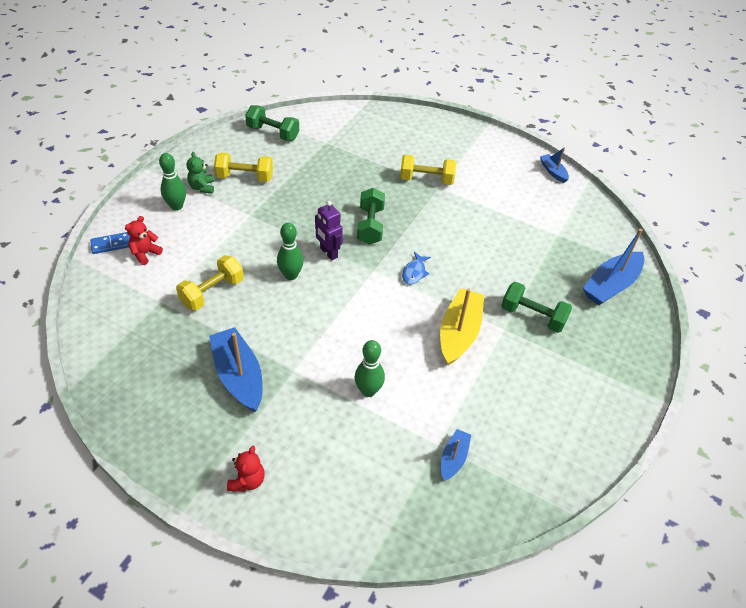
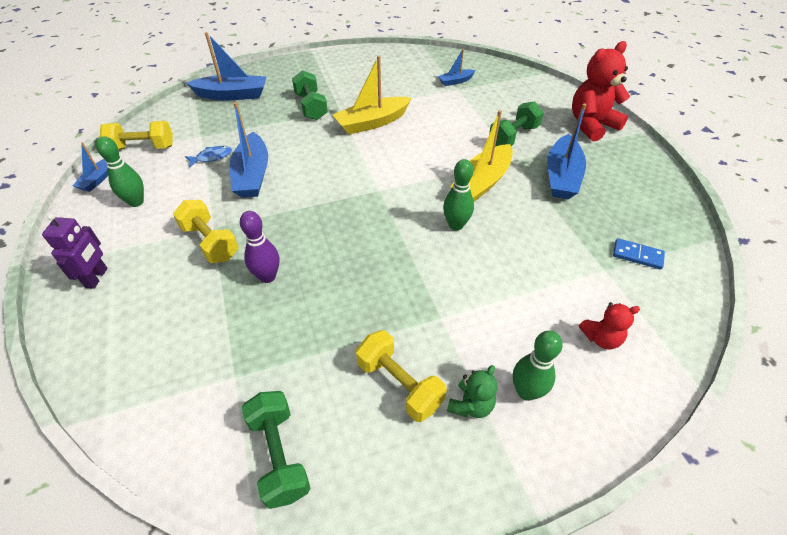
camera: 135 degrees left, 0 degrees up
(111, 244) = (643, 379): blue domino -> blue domino (637, 255)
(212, 292) = (545, 250): yellow dumbbell -> yellow dumbbell (143, 148)
(247, 481) = (591, 125): red teddy bear -> red teddy bear, size x1.95
(302, 325) = (482, 182): none -> yellow boat
(328, 253) = (400, 225): purple robot -> purple robot (97, 278)
(368, 391) = (472, 126): green bowling pin -> green bowling pin (136, 202)
(369, 182) = (267, 276): none -> purple bowling pin
(370, 226) = (331, 228): green dumbbell -> green dumbbell (513, 137)
(414, 272) = (348, 171): blue fish -> blue fish (212, 157)
(472, 229) = (252, 175): none -> blue boat

